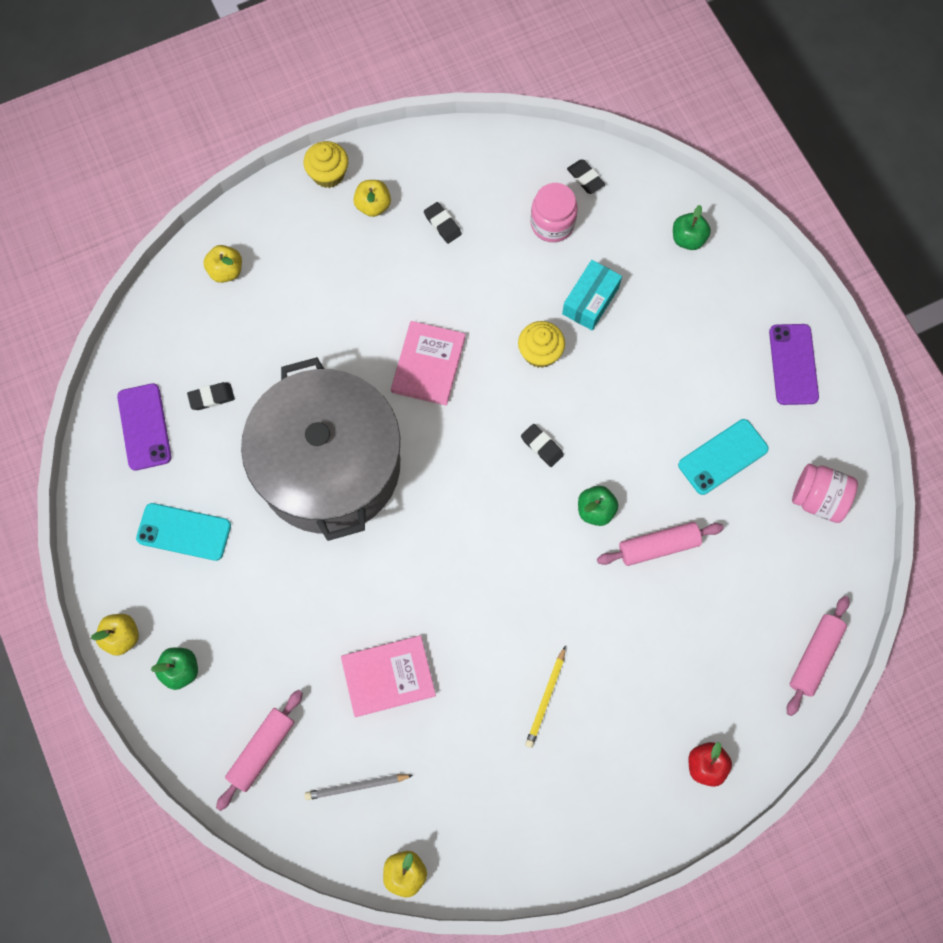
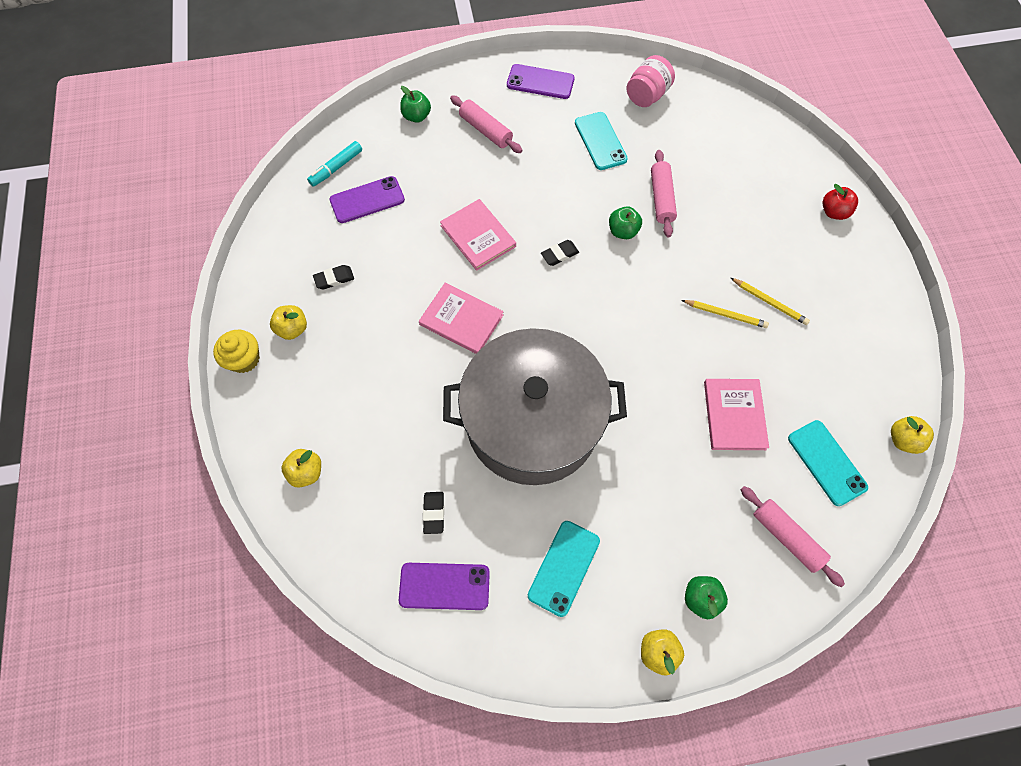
camera: 75 degrees left, 5 degrees down
(356, 786) = (826, 462): grey pencil -> turquoise phone
(514, 648) = (725, 314): none -> yellow pencil
(540, 352) = (478, 236): yellow cupcake -> pink book
(552, 224) = (367, 200): pink jar -> purple phone
(585, 178) = (336, 168): black eraser -> turquoise marker
(590, 301) = (445, 191): turquoise box -> none
(815, 657) = (762, 128): pink rolling pin -> pink rolling pin (486, 130)

